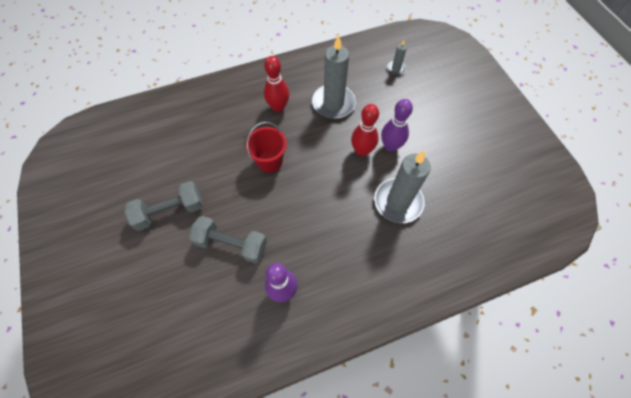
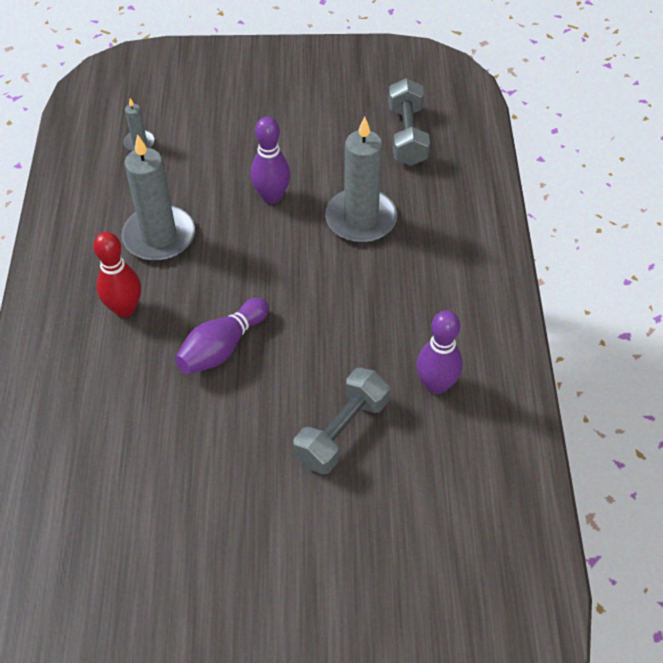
camera: 70 degrees left, 10 degrees down
(170, 211) = (248, 507): grey dumbbell -> grey dumbbell (407, 135)
(269, 161) = (222, 347): red bucket -> purple bowling pin
(362, 151) = (262, 230): red bowling pin -> none

